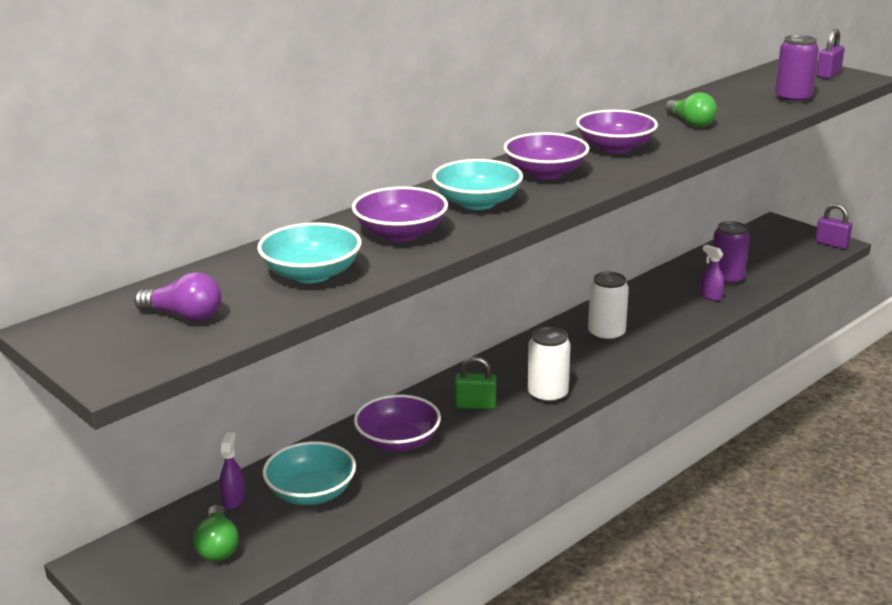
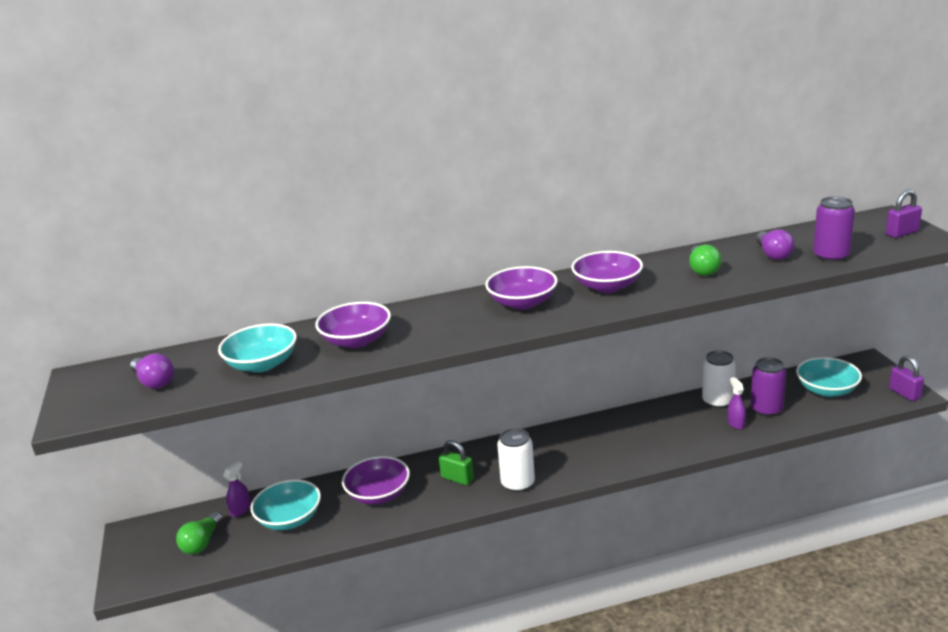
camera: 30 degrees right, 0 degrees up
(477, 203) = (440, 322): turquoise bowl -> turquoise bowl (827, 390)
(606, 334) = (612, 440): white can -> white can (717, 401)
(739, 103) = (773, 254): none -> purple light bulb

